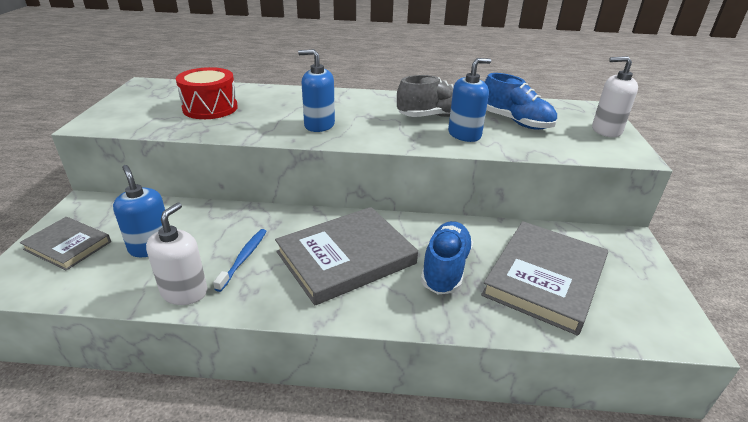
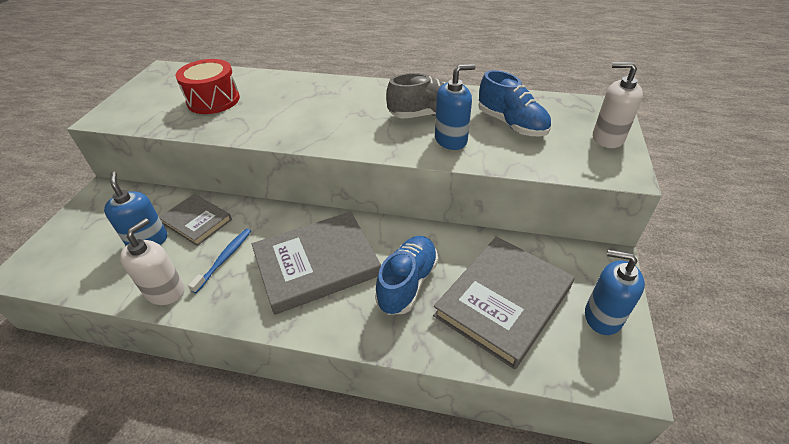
camera: 10 degrees right, 10 degrees up
(68, 245) = (80, 236): grey book -> grey book (197, 221)
(319, 125) = (309, 124): blue soap dispenser -> blue soap dispenser (602, 317)

